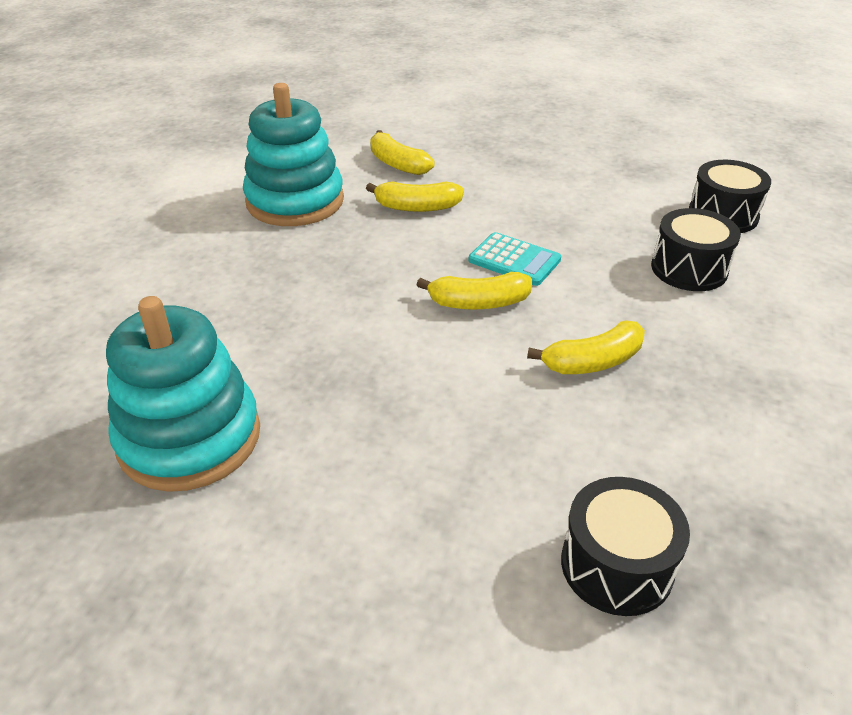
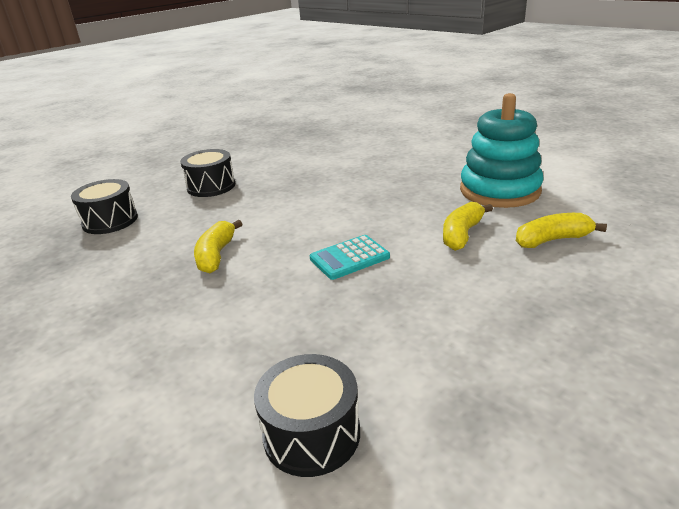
camera: 120 degrees right, 10 degrees down
(189, 437) = (296, 152): turquoise stacking toy -> none
(478, 303) = (314, 231): yellow banana -> none
(689, 269) = (252, 346): black drum -> black drum (211, 186)

